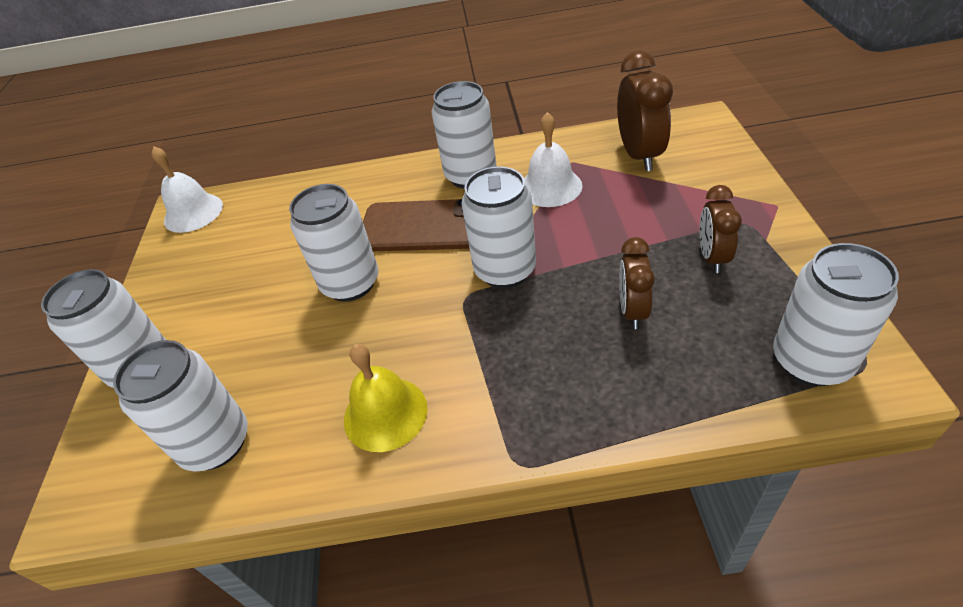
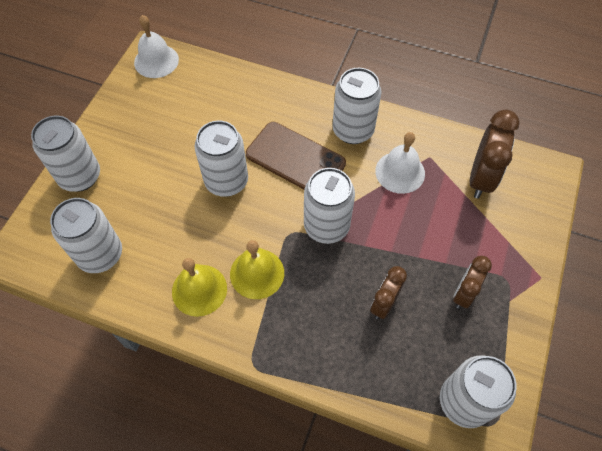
camera: 20 degrees right, 15 degrees up
(452, 357) = (257, 273): none -> yellow bell

